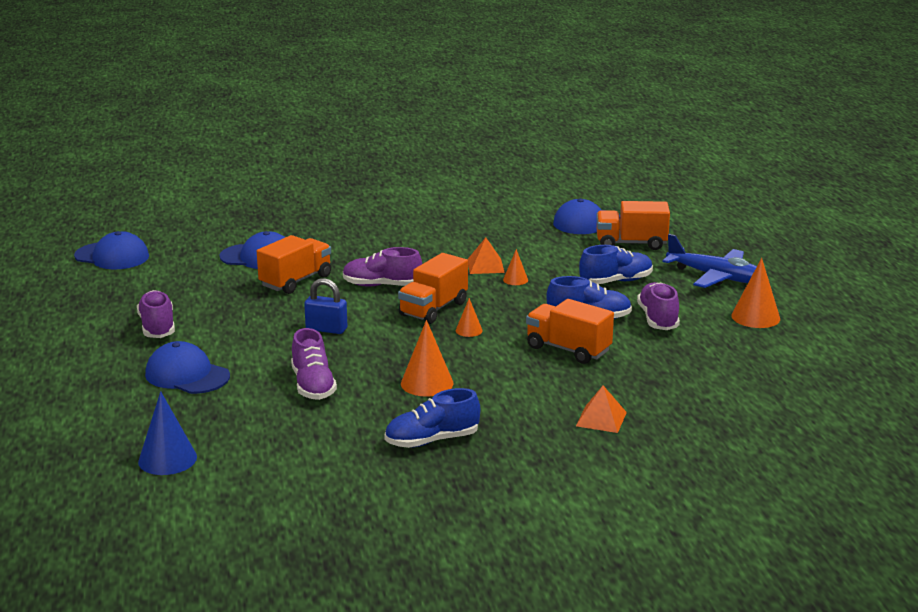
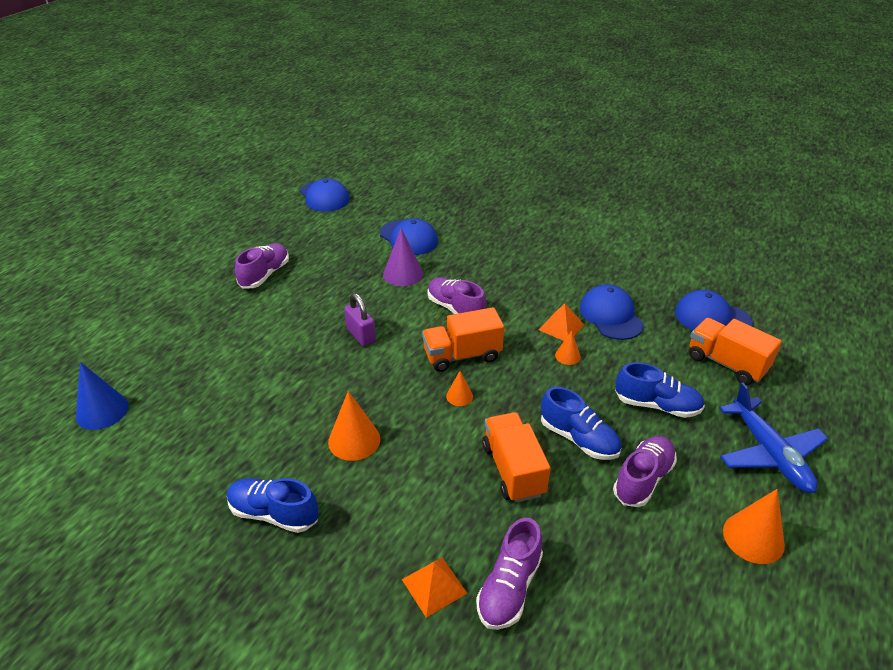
camera: 40 degrees right, 15 degrees up
(187, 375) = (220, 332): blue cap -> blue cap (611, 316)
(296, 281) = (403, 274): orange truck -> purple cone
(313, 386) = (277, 392): purple shoe -> purple shoe (509, 587)
(326, 329) = (361, 335): blue padlock -> purple padlock

